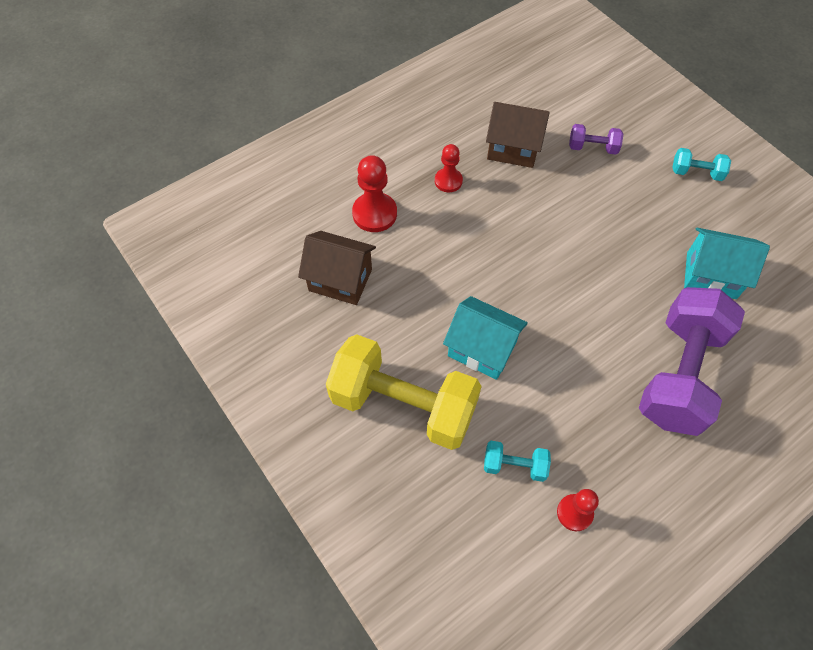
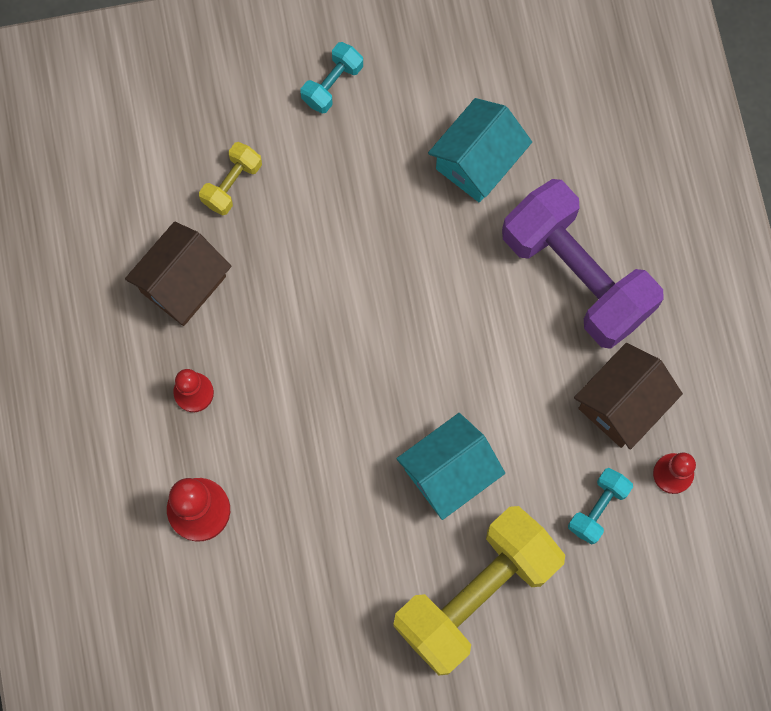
camera: 65 degrees left, 15 degrees up
(340, 280) = (278, 596): brown house -> brown house (622, 404)
(592, 148) = (232, 184): purple dumbbell -> yellow dumbbell

